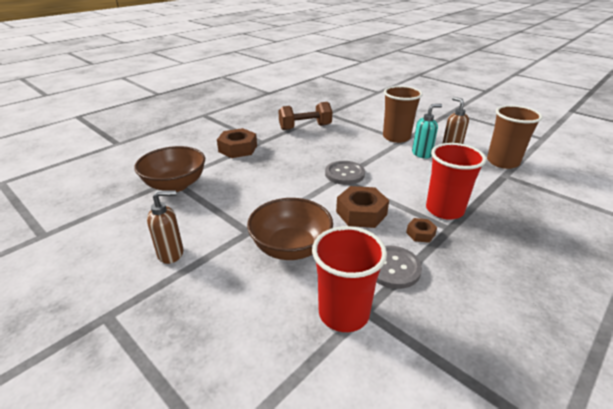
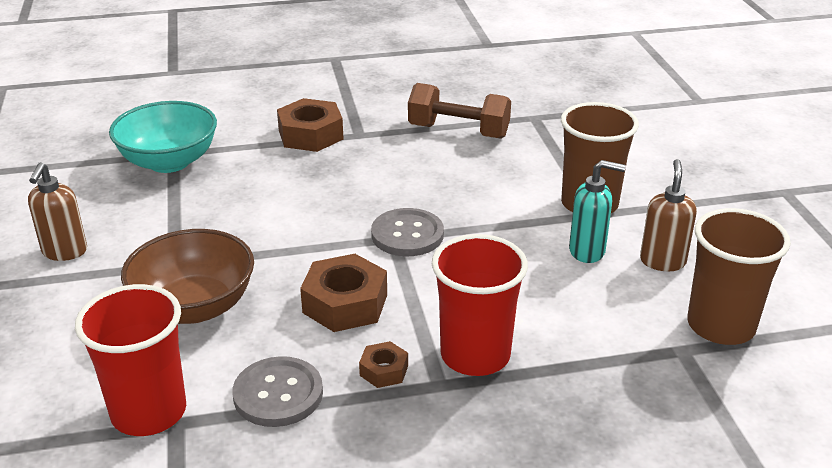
camera: 35 degrees right, 0 degrees up
(171, 254) = (64, 252): brown soap dispenser -> brown soap dispenser turned 75 degrees clockwise
(175, 185) = (169, 162): brown bowl -> turquoise bowl

